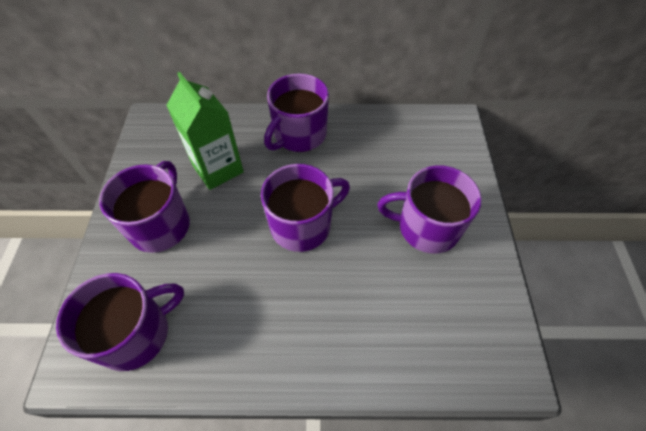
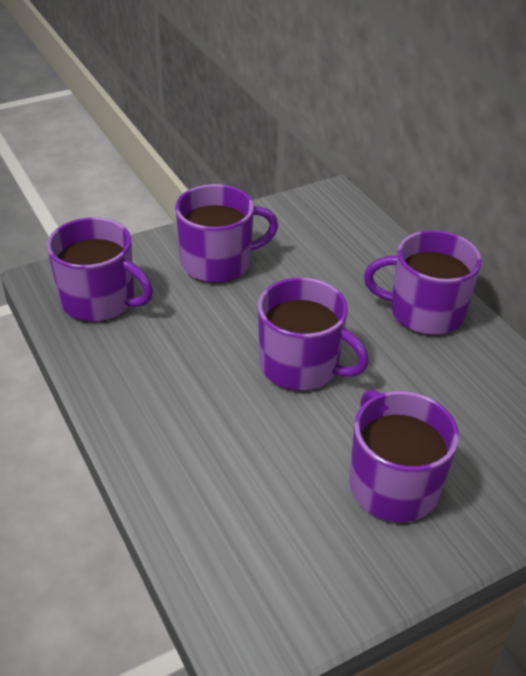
camera: 60 degrees right, 15 degrees down
(218, 169) = (316, 269): green carton -> none

